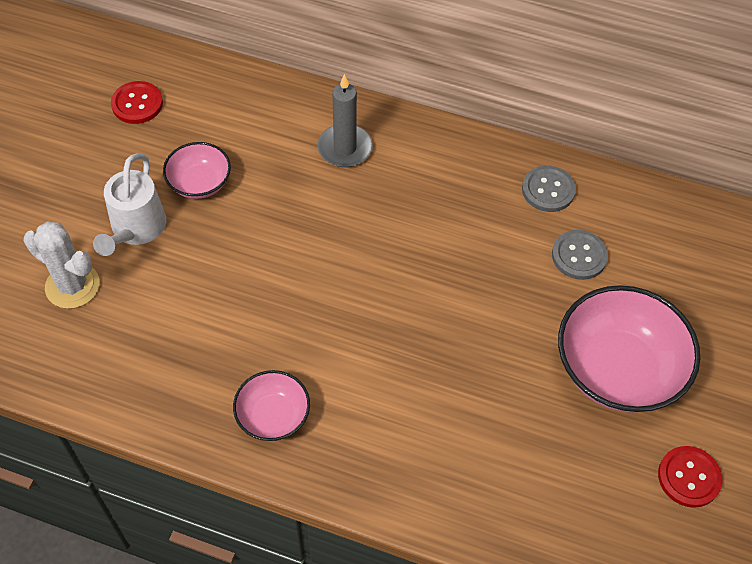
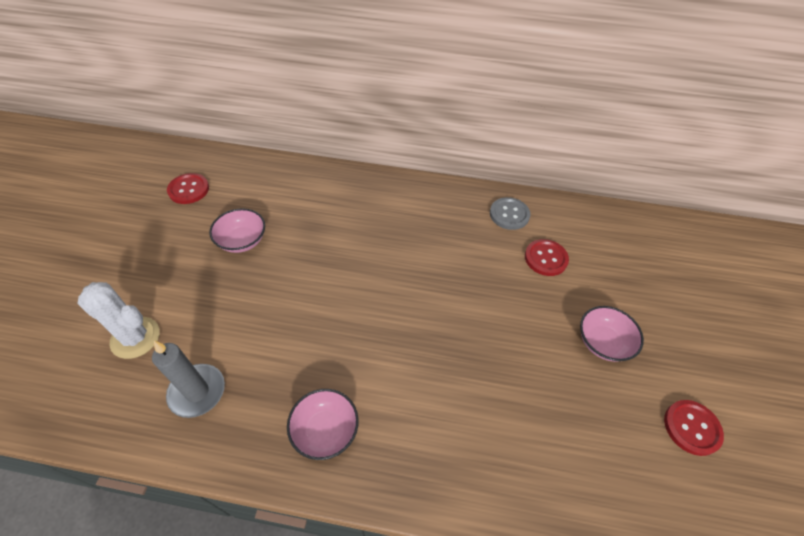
camera: 10 degrees left, 5 degrees down
(136, 229) = (191, 283): white watering can -> none
(345, 148) = (353, 203): grey candle -> grey candle (197, 392)
(579, 256) = (545, 258): grey button -> red button
(617, 369) = (603, 342): pink bowl -> pink bowl, size x0.54

